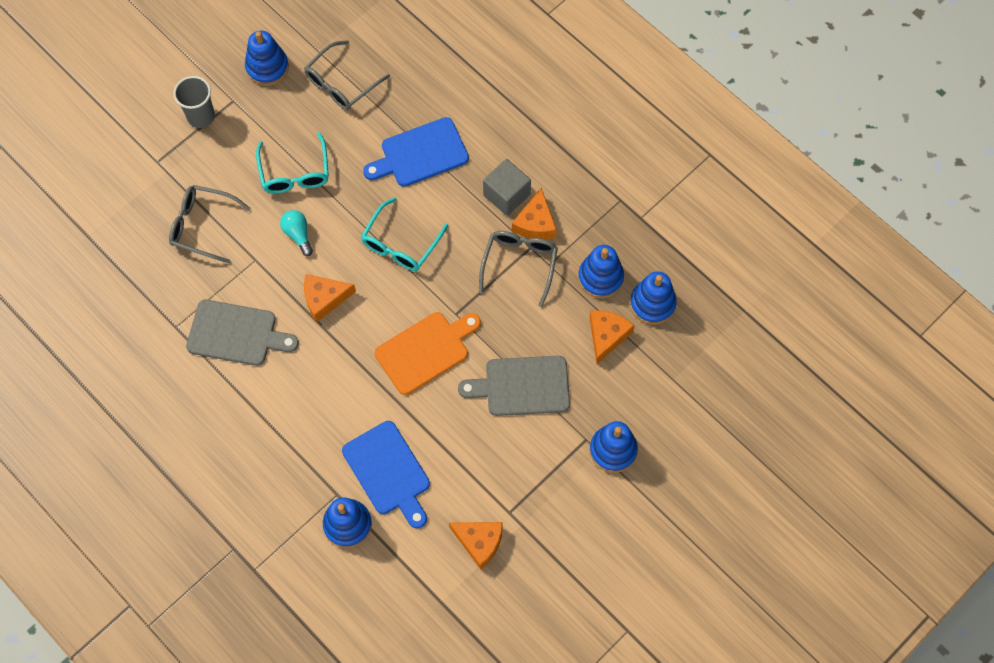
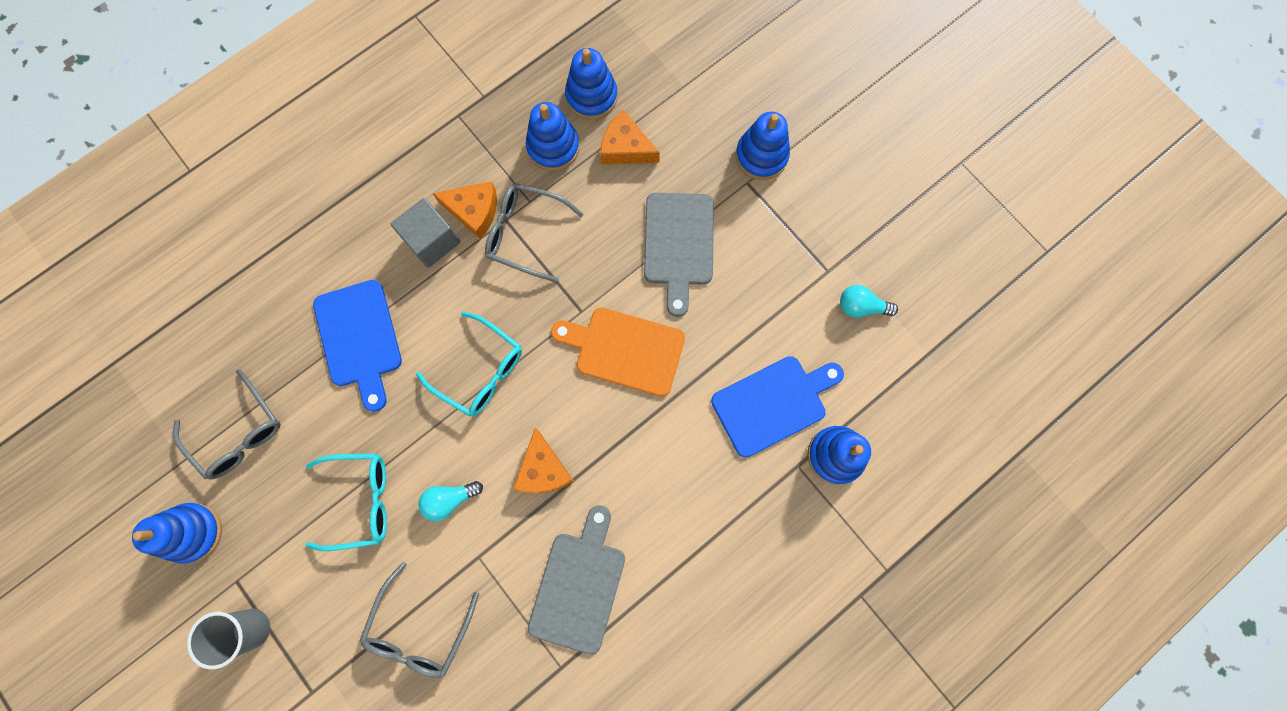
camera: 85 degrees left, 10 degrees up
(425, 351) = (624, 350): orange cutting board -> orange cutting board turned 45 degrees counterclockwise
(479, 542) = (861, 307): orange cheese -> turquoise light bulb

